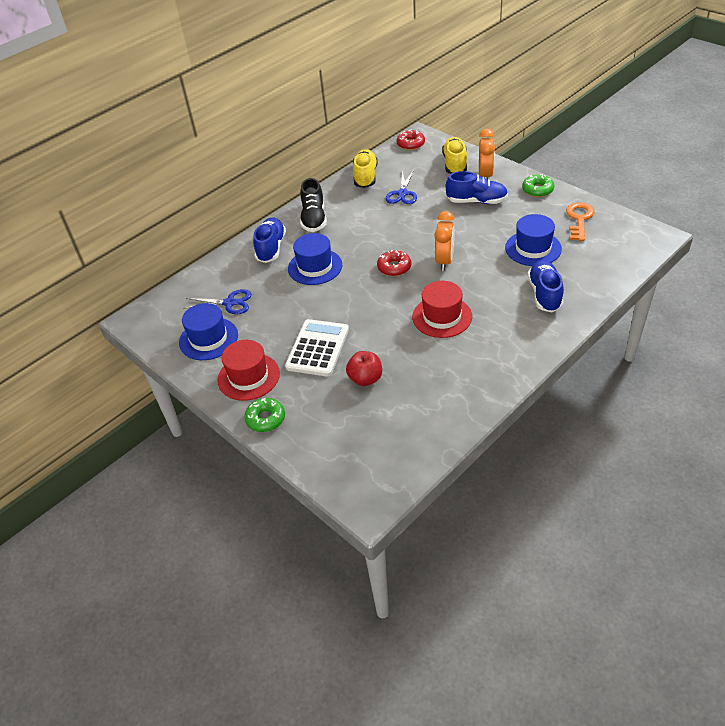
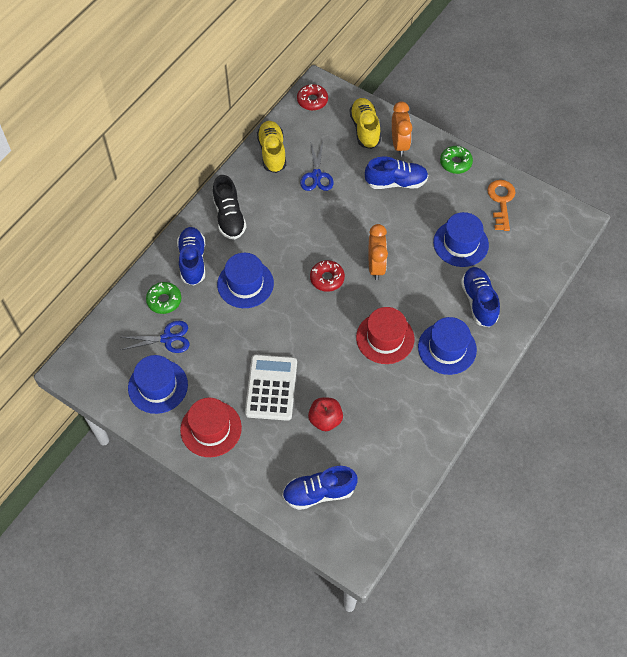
camera: 15 degrees left, 15 degrees up
(265, 419) = (240, 475): green donut -> green donut (164, 300)
(343, 441) = (319, 492): none -> blue shoe
(505, 329) = (447, 348): none -> blue hat

